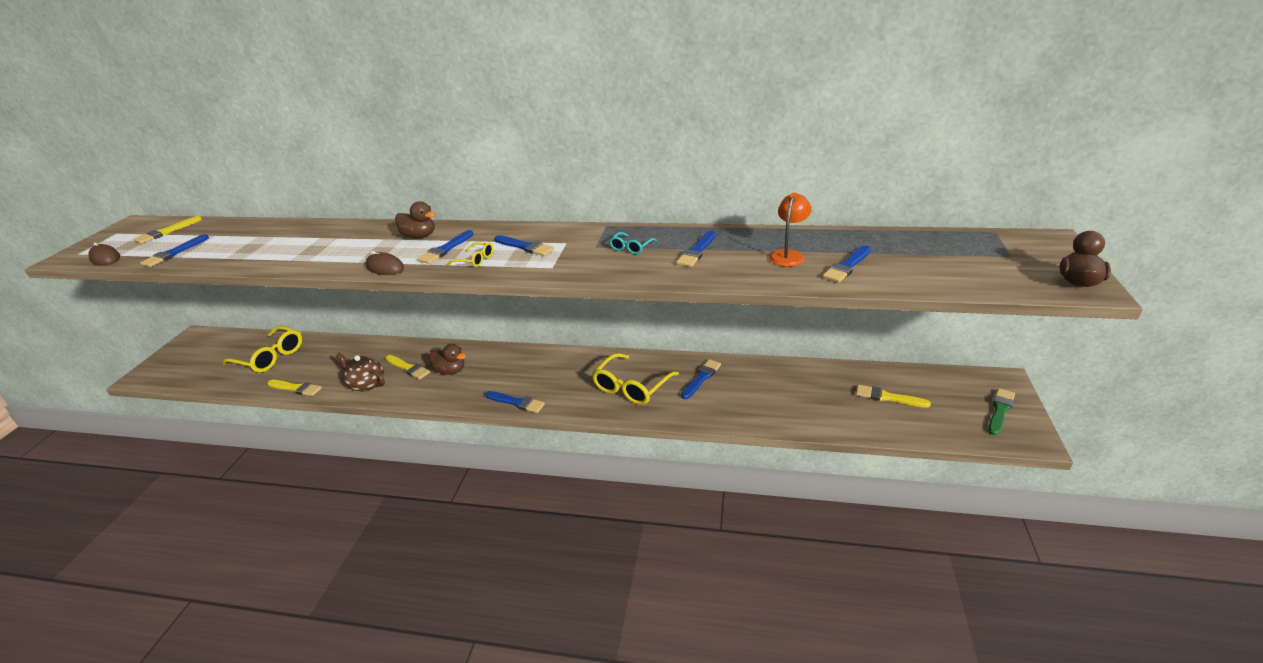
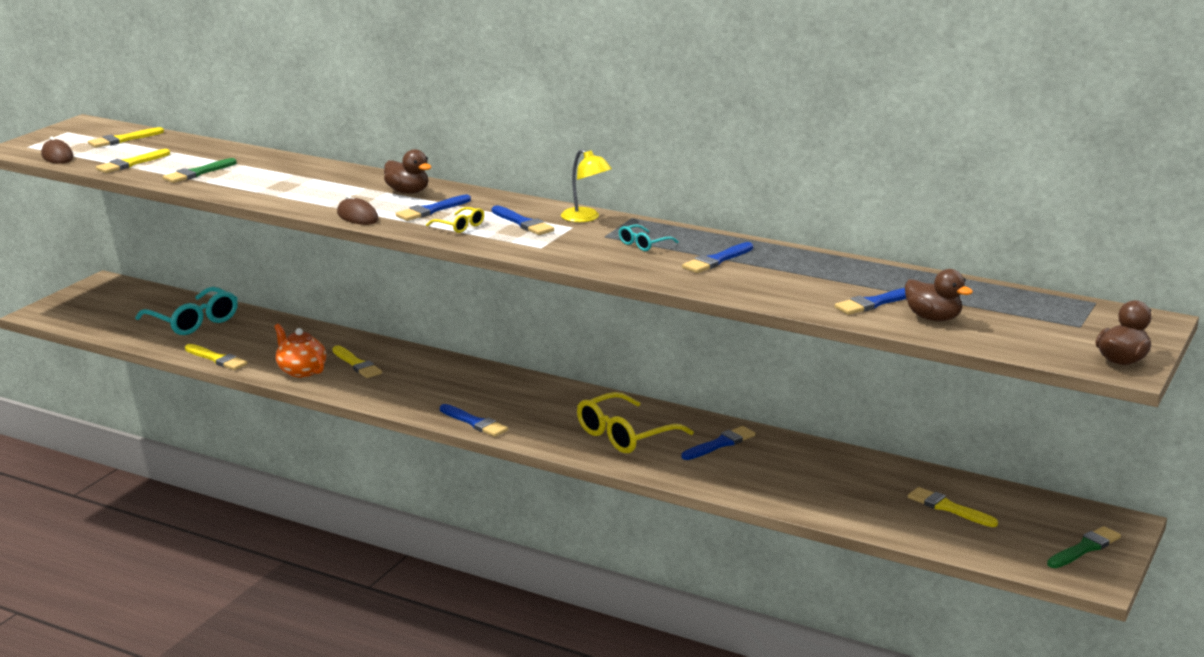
camera: 15 degrees right, 10 degrees down
(174, 253) = (131, 163): blue brush -> yellow brush
(235, 251) = (198, 173): none -> green brush
(270, 357) = (193, 322): yellow glasses -> turquoise glasses
(366, 384) = (301, 371): brown teapot -> orange teapot
(450, 371) = (408, 377): brown duck -> brown duck (933, 318)
(572, 233) = (586, 218): none -> yellow lamp
(788, 255) = (819, 281): orange lamp -> none

